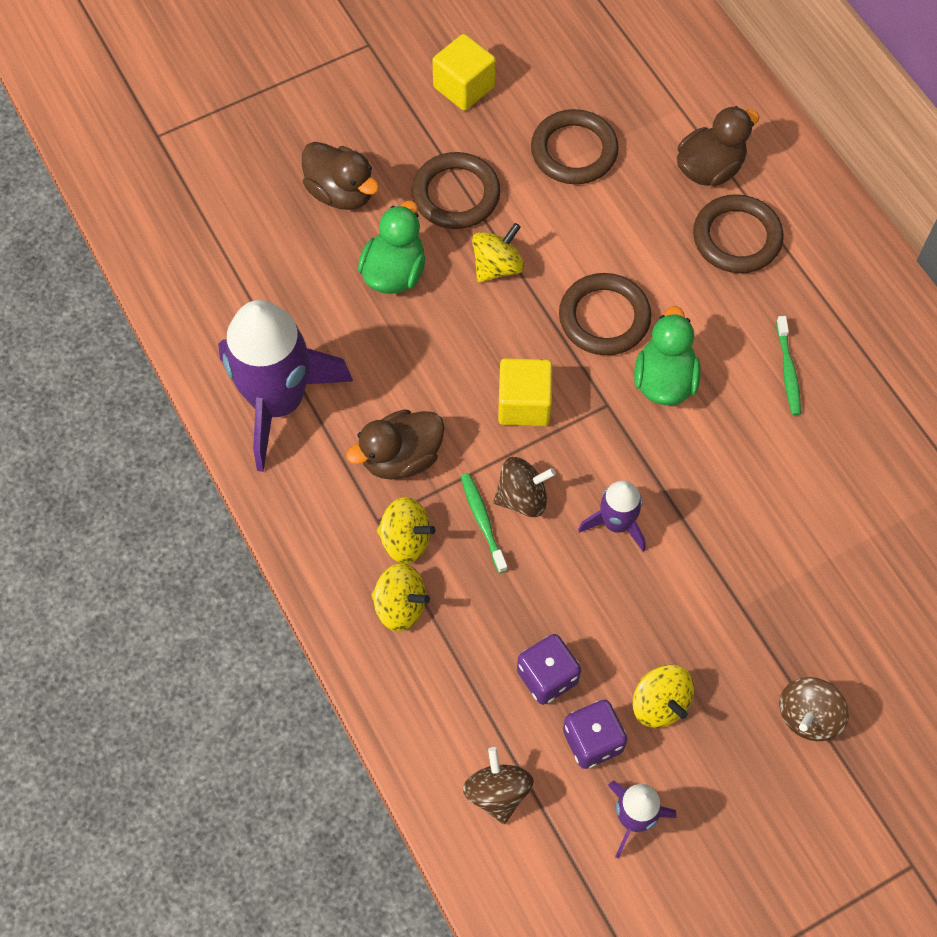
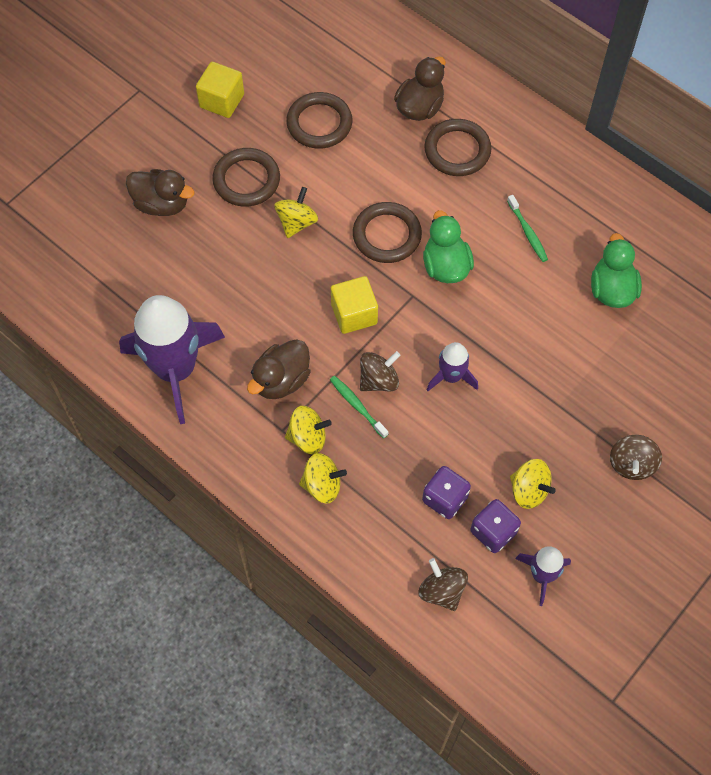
camera: 20 degrees left, 0 degrees up
(394, 272) = (224, 250): green duck -> green duck (611, 290)

